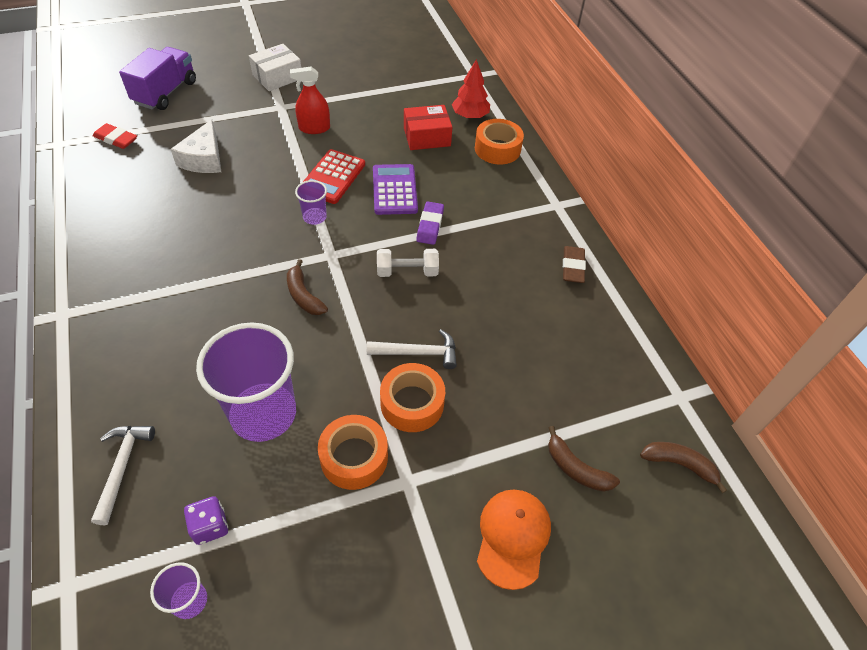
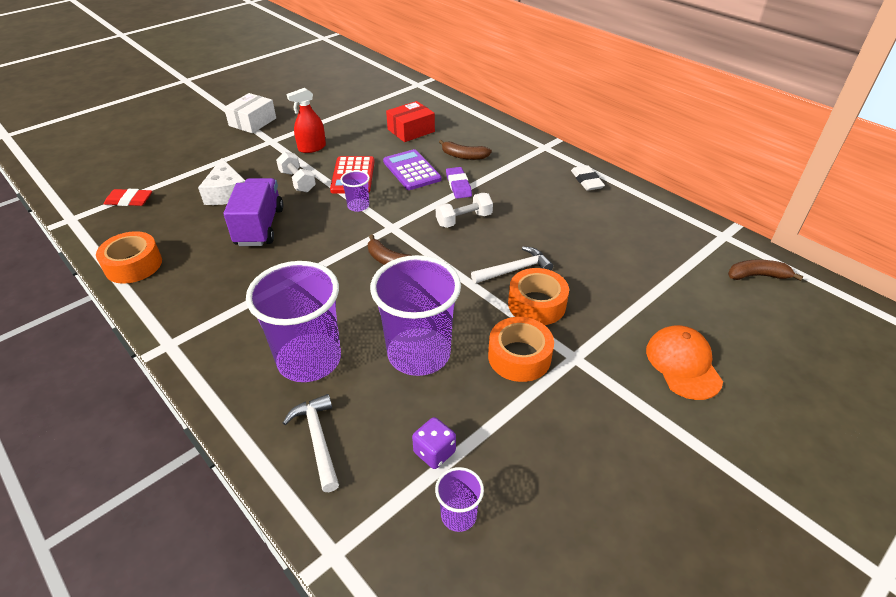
camera: 20 degrees left, 10 degrees down
(165, 93) = (154, 156): purple truck -> purple truck (259, 227)
(165, 379) = (309, 360): none -> purple cup
(276, 166) = (297, 181): none -> white dumbbell
(470, 116) = (435, 109): red tree -> none
(497, 149) = (472, 124): orange tape -> orange tape (133, 265)
(573, 267) = (586, 181): brown eraser -> white eraser
(576, 468) = (691, 303): brown banana -> brown banana (464, 156)

